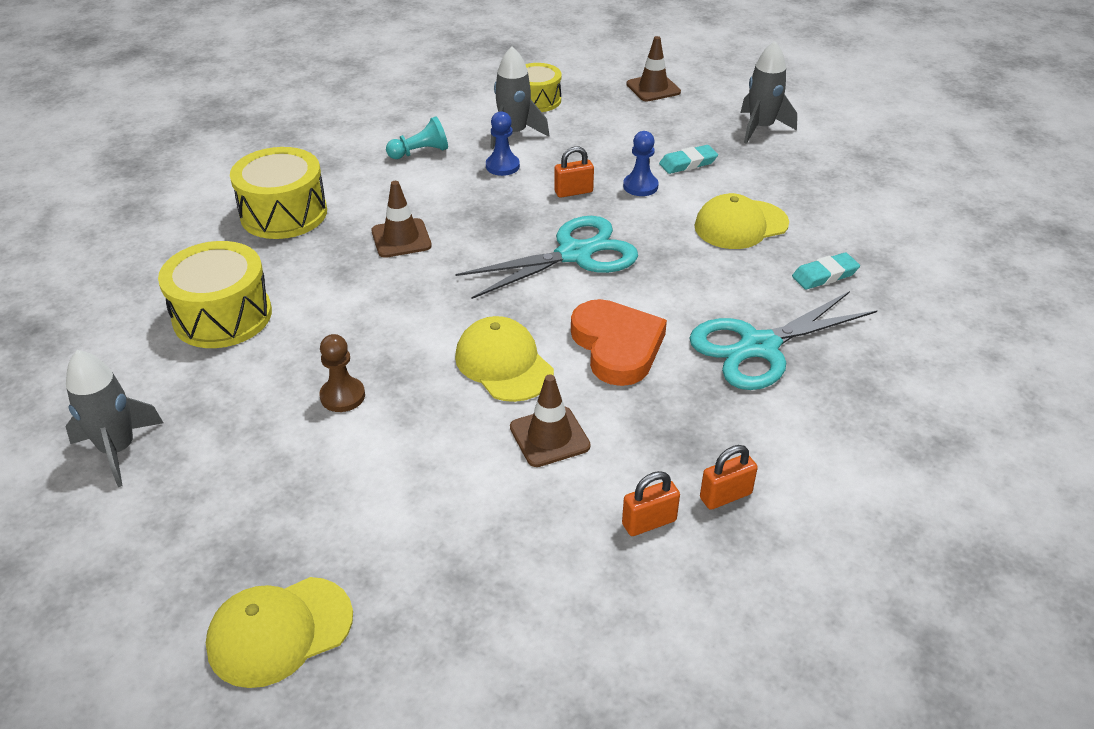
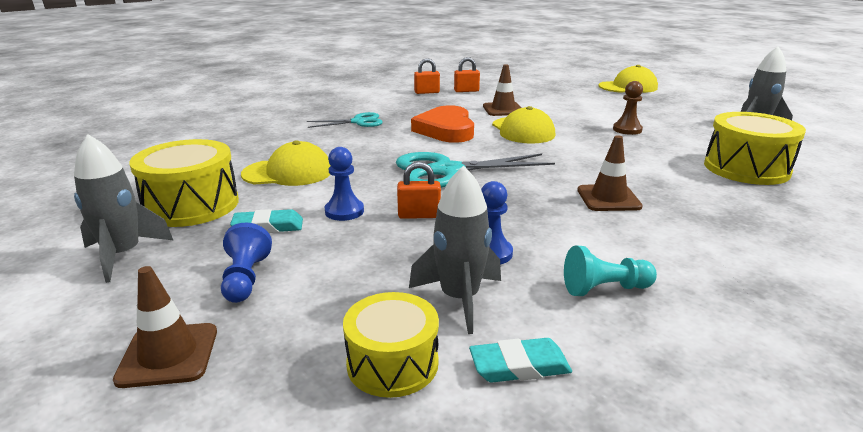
camera: 165 degrees left, 15 degrees down
(284, 214) = (755, 235): yellow drum -> yellow drum (191, 205)
(658, 126) = (245, 279): none -> blue pawn
(759, 347) = (358, 122): turquoise scissors -> turquoise scissors, size x0.58
(824, 275) = (269, 142): turquoise eraser -> turquoise eraser (519, 366)

